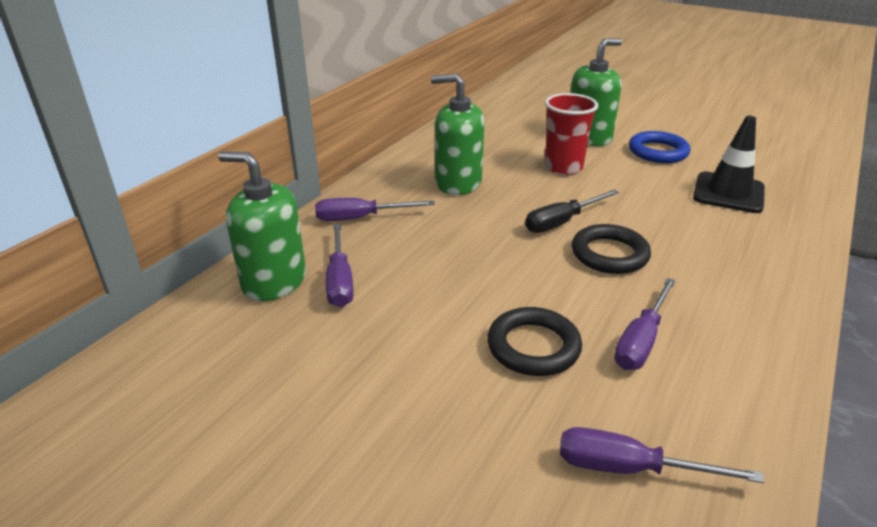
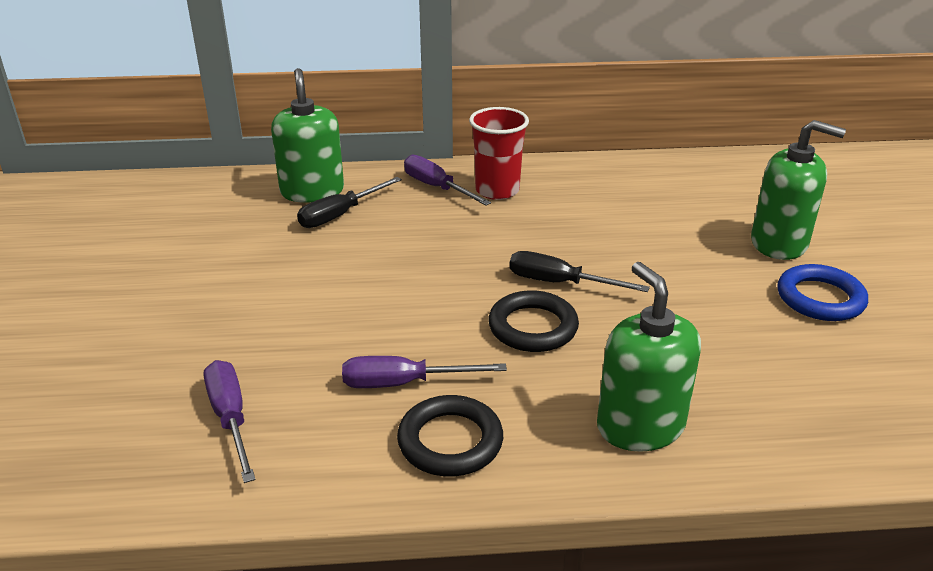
camera: 55 degrees right, 0 degrees up
(340, 281) = (340, 215): purple screwdriver -> black screwdriver
(458, 183) = (558, 206): green soap dispenser -> green soap dispenser (640, 426)
(533, 346) = (341, 329): black ring -> black ring (450, 441)
(563, 167) = (678, 250): red cup -> red cup (497, 190)
(728, 193) = (786, 375): black traffic cone -> none

